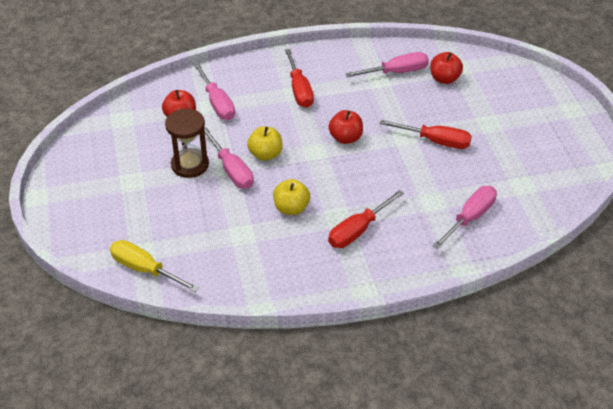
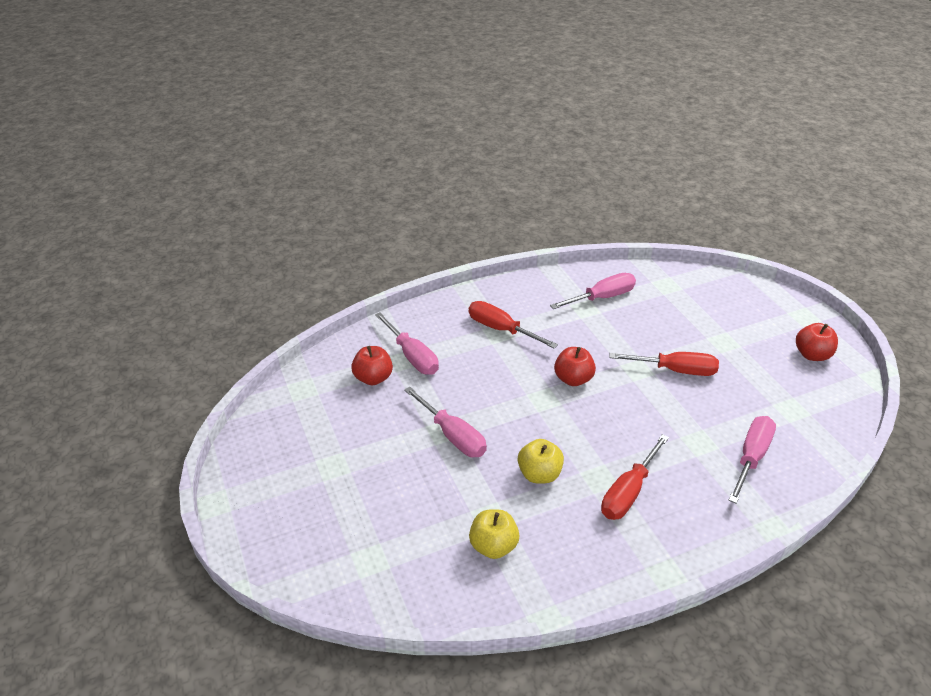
camera: 10 degrees left, 5 degrees down
(145, 269) = (380, 585): yellow screwdriver -> none
(190, 165) = (400, 435): brown hourglass -> none
(265, 154) = (487, 410): yellow apple -> yellow apple (493, 546)
(299, 90) = (501, 329): red screwdriver -> red screwdriver turned 150 degrees clockwise
(444, 79) = (656, 299): red apple -> red apple (812, 355)

